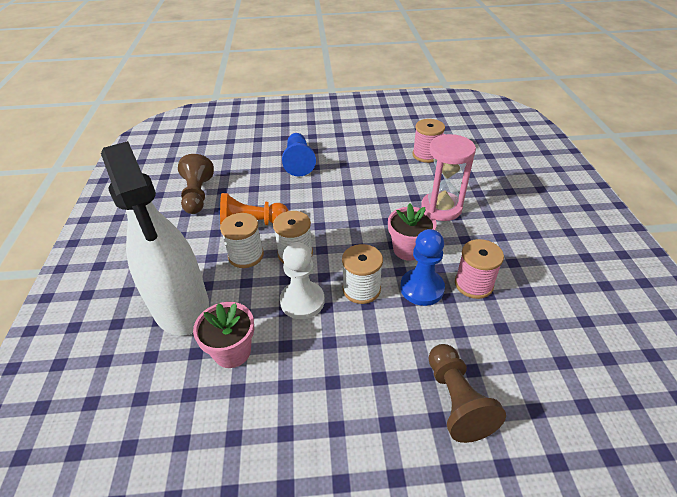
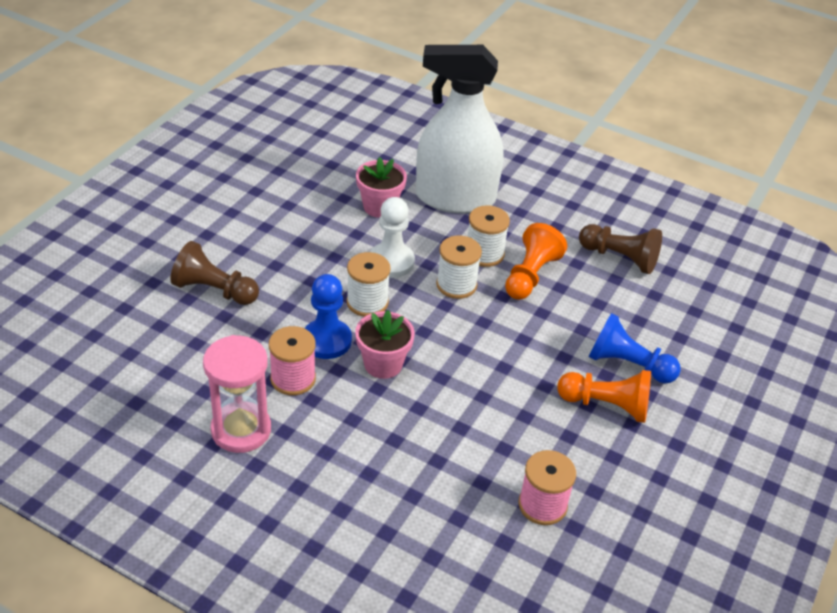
camera: 120 degrees right, 0 degrees up
(338, 159) = (606, 405): none -> orange pawn
(441, 208) = (418, 436): pink hourglass -> pink hourglass (241, 430)

